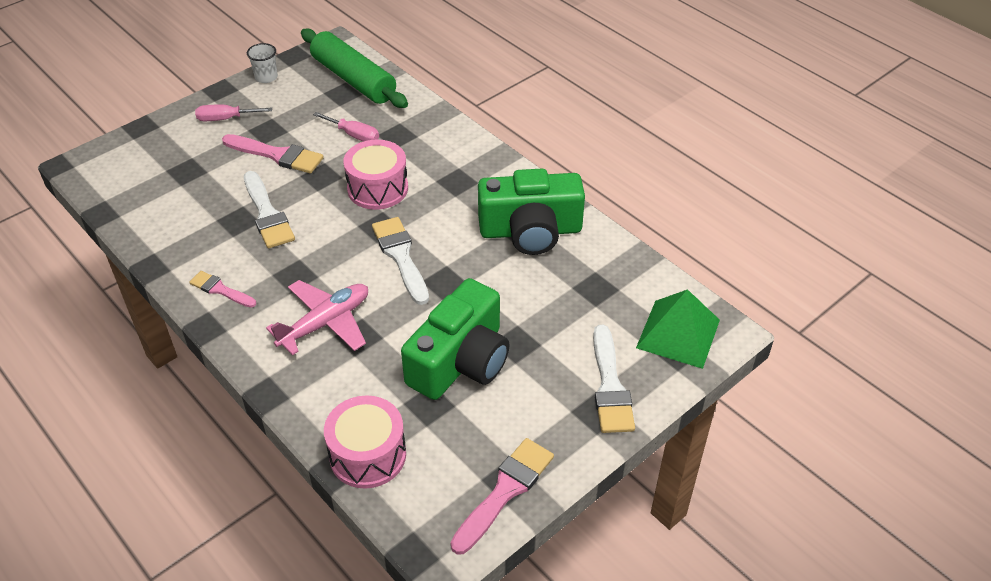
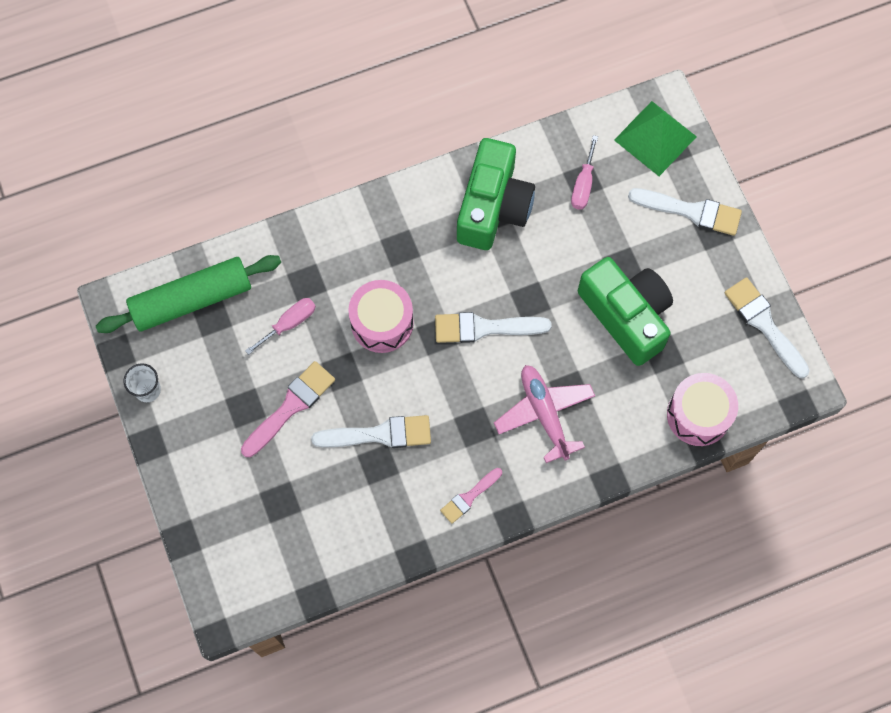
camera: 70 degrees left, 25 degrees up
(225, 119) = (206, 447): pink screwdriver -> pink screwdriver (583, 184)
(505, 491) = (764, 324): pink brush -> white brush

